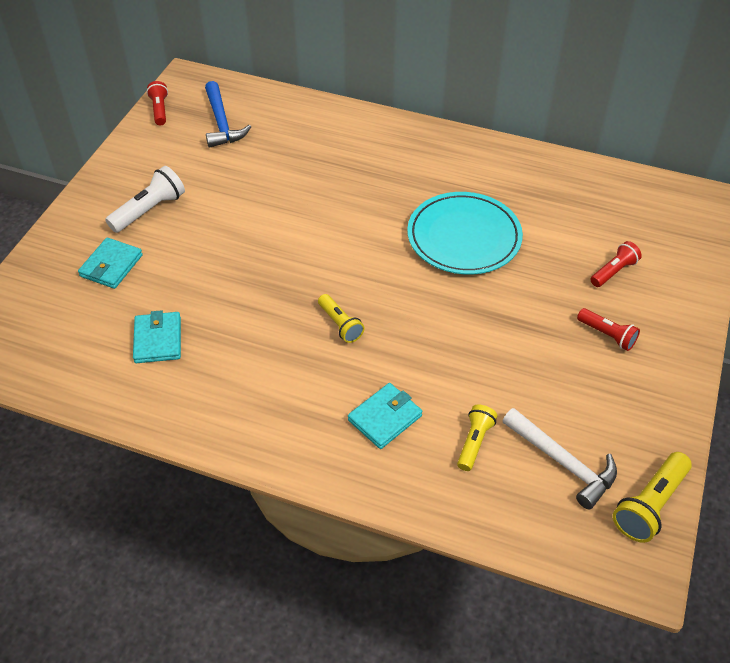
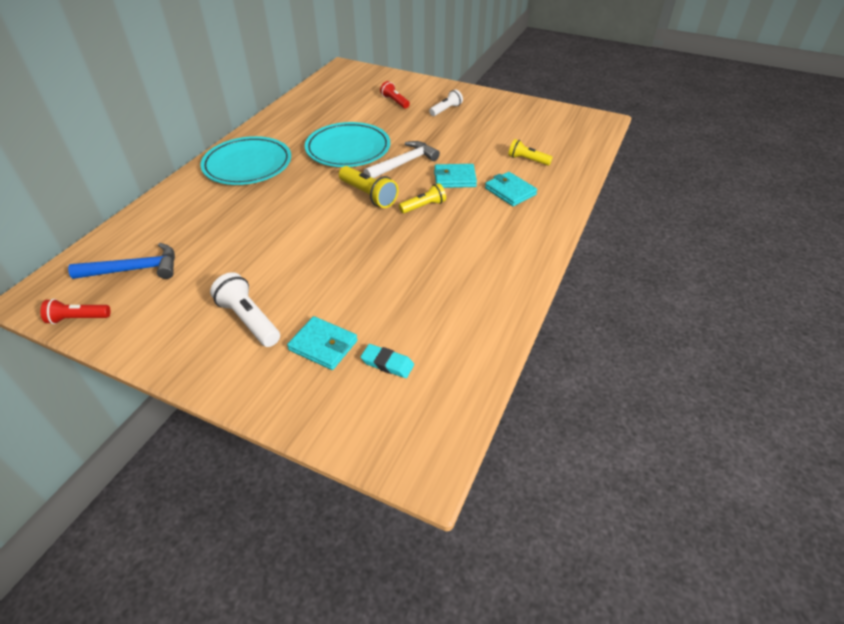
camera: 85 degrees left, 5 degrees down
(83, 314) = (387, 363): none -> turquoise eraser
(158, 340) = (428, 306): turquoise wallet -> turquoise wallet (455, 178)
(409, 156) = (247, 165): none -> turquoise plate
(563, 463) = (539, 133): white hammer -> white hammer (404, 163)
(607, 335) = (446, 110): red flashlight -> white flashlight
(650, 505) = (563, 113): yellow flashlight -> yellow flashlight (368, 195)

